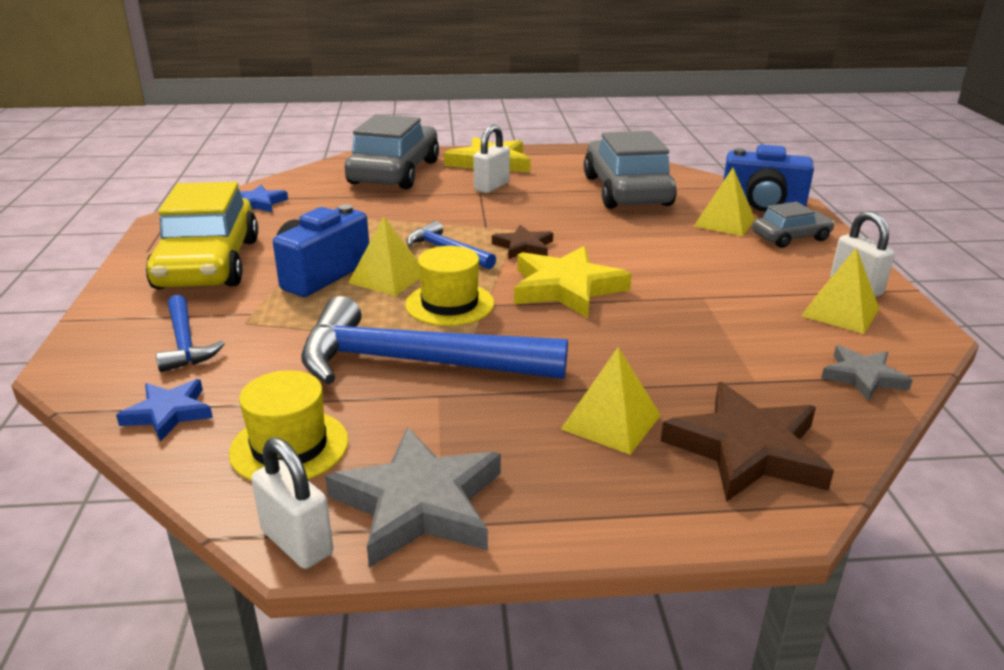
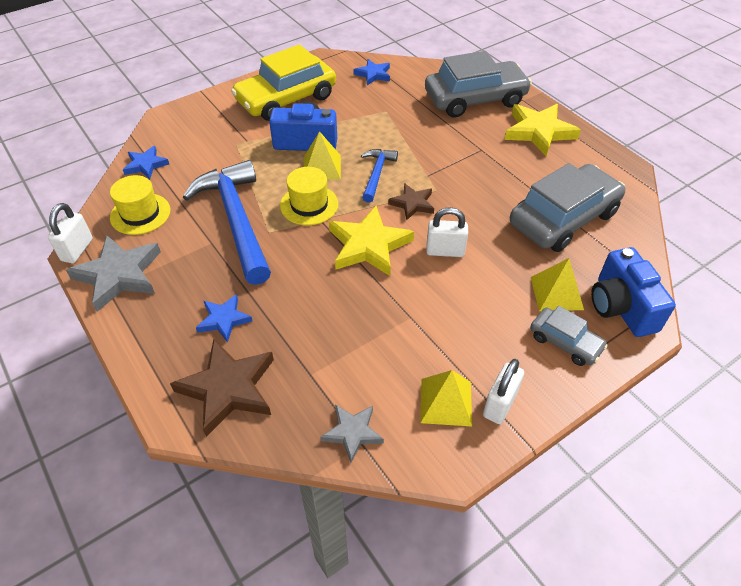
camera: 60 degrees right, 20 degrees up
(185, 343) = (204, 136): blue hammer -> none
(491, 187) = (497, 150): white padlock -> white padlock (445, 251)
(611, 421) = (224, 320): yellow pyramid -> blue star

